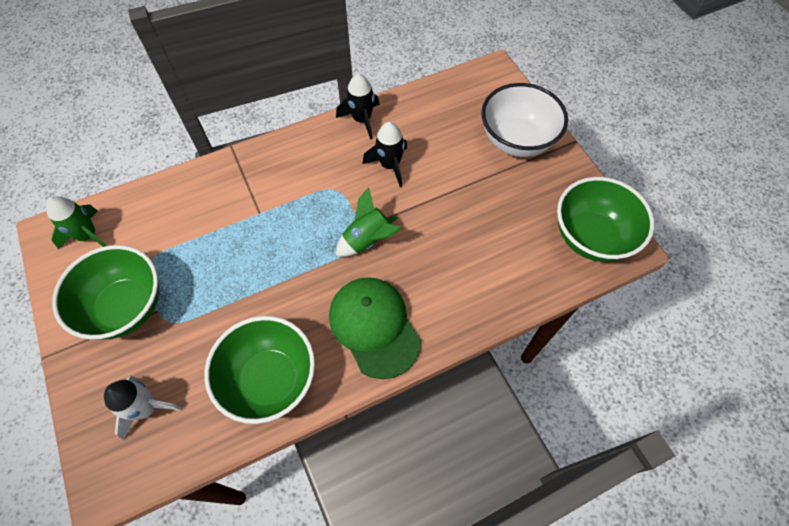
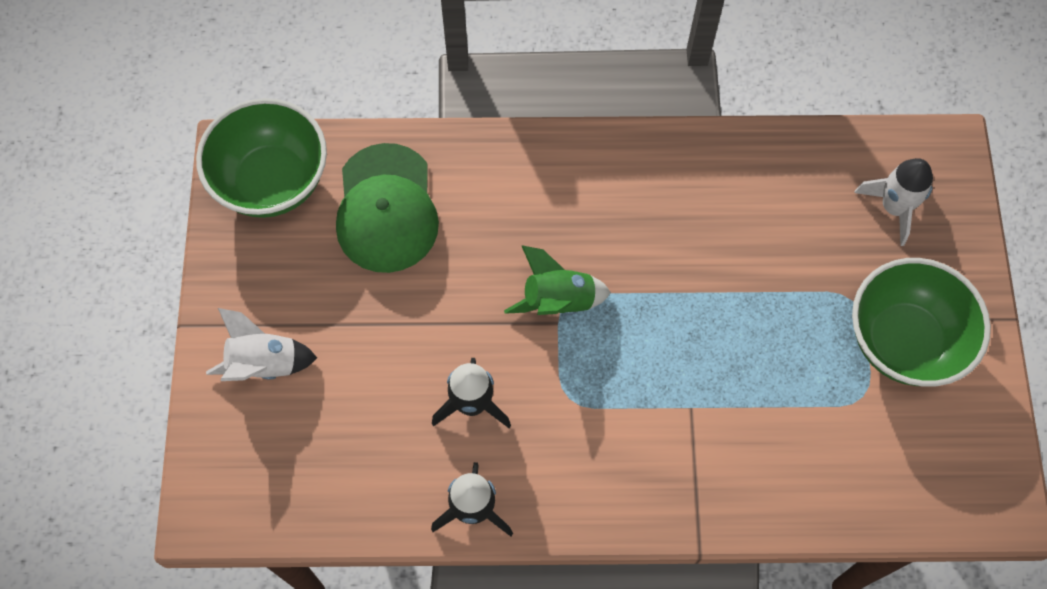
camera: 155 degrees left, 5 degrees up
(88, 236) = (947, 476): green rocket -> none
(270, 380) = (745, 180): green bowl -> none
(374, 327) = (601, 188): green cap -> green cap (386, 209)
(516, 140) = (264, 364): white bowl -> white rocket

